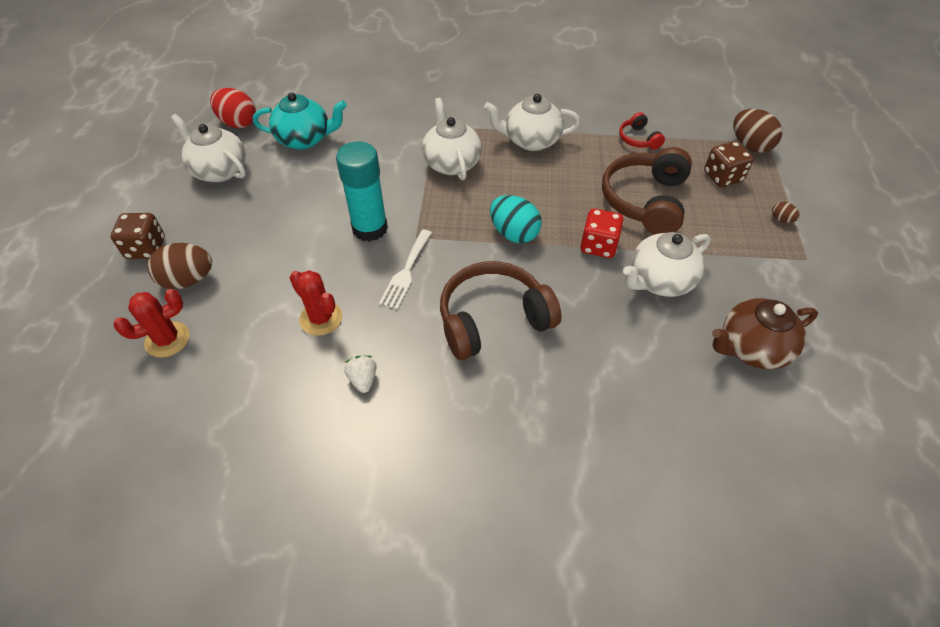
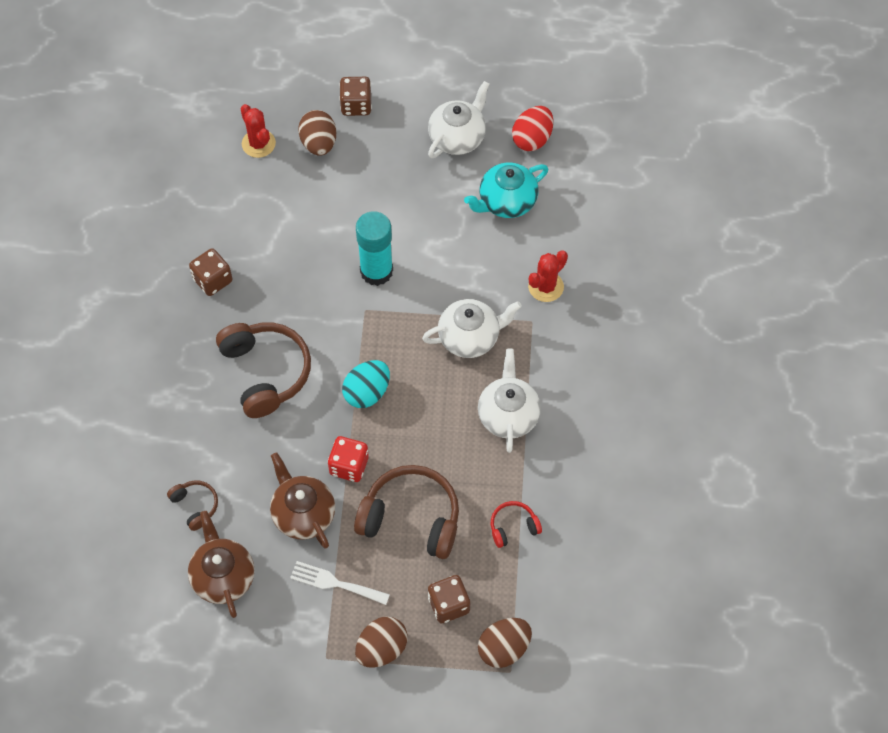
camera: 90 degrees right, 10 degrees up
(305, 139) = (506, 202): turquoise teapot -> turquoise teapot turned 60 degrees clockwise
(321, 318) = (273, 245): red cactus -> red cactus (546, 287)
(363, 379) = (212, 280): white strawberry -> brown dice
(406, 272) = (322, 304): white fork -> white fork (335, 583)
(659, 281) = (303, 514): white teapot -> brown teapot
(673, 380) = (195, 506): none -> brown headphones
(781, 219) = (381, 649): brown egg -> brown egg, size x2.11

